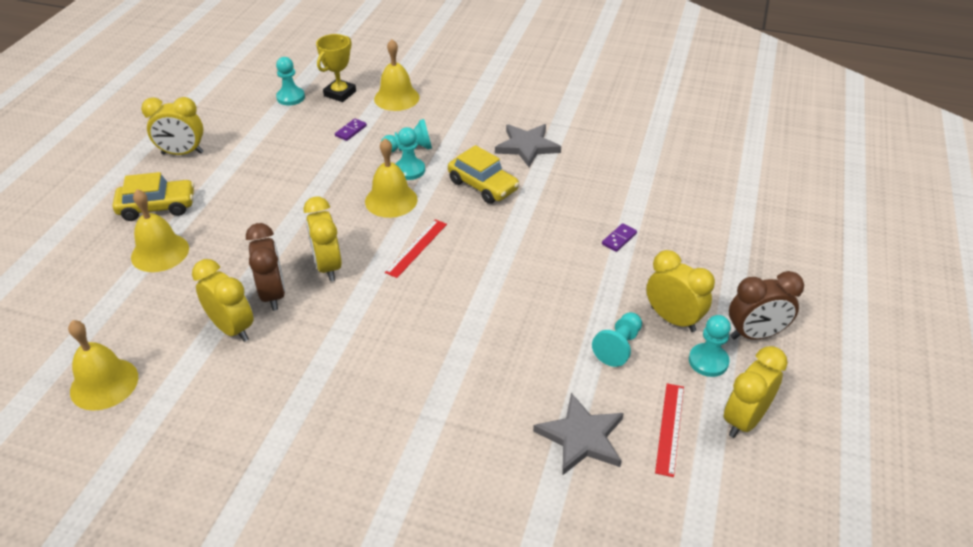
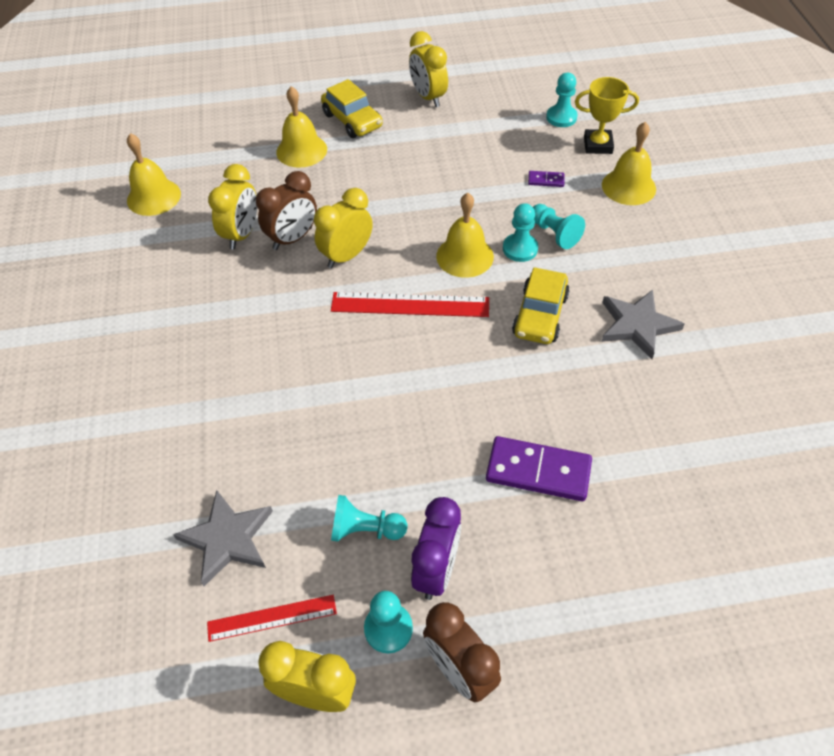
camera: 65 degrees right, 10 degrees up
(416, 248) = (410, 305): red ruler -> red ruler, size x1.60
(619, 239) = (538, 471): purple domino -> purple domino, size x2.12
(673, 319) = (436, 570): yellow clock -> purple clock

